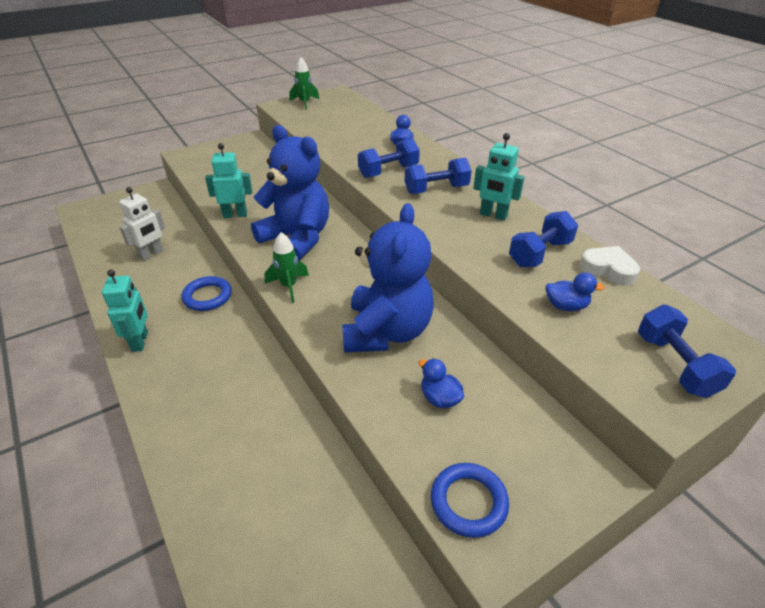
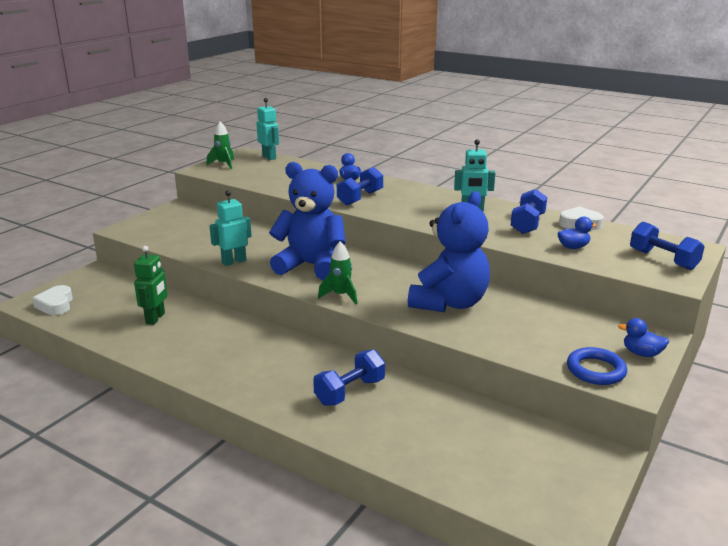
camera: 25 degrees left, 15 degrees down
(96, 217) = (56, 305): none -> white heart
(140, 341) = (221, 378): turquoise robot -> turquoise robot (269, 157)
(151, 254) = (155, 318): white robot -> green robot
(207, 296) = (249, 334): blue ring -> none
(386, 332) = (449, 303): blue teddy bear -> blue teddy bear turned 45 degrees clockwise
(436, 189) = (412, 202): blue dumbbell -> blue dumbbell (350, 392)
(439, 398) = (525, 328): blue duck -> blue duck (641, 353)

